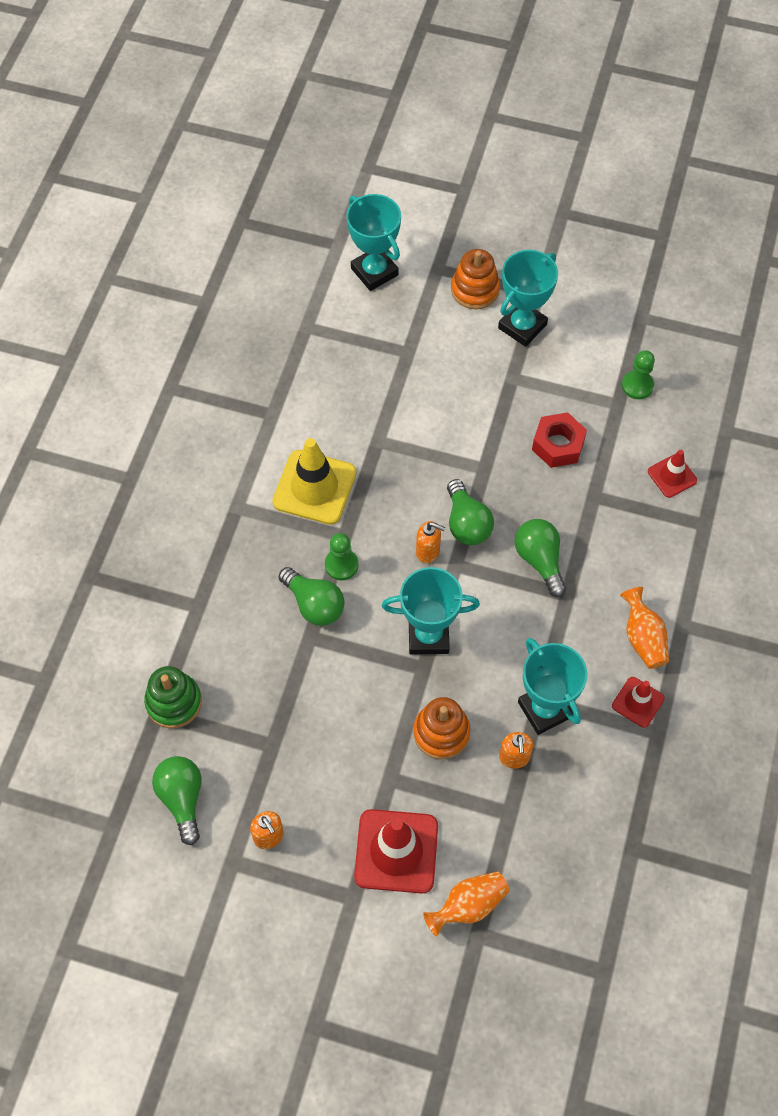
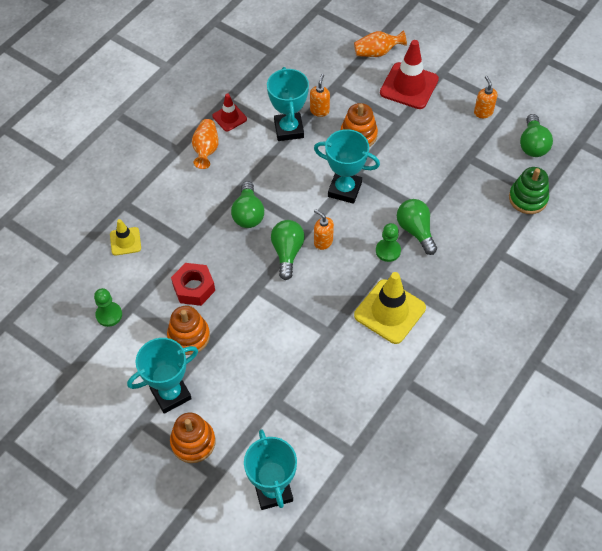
camera: 160 degrees left, 5 degrees down
(534, 390) = (189, 336): none -> orange stacking toy
(672, 476) = (125, 241): red traffic cone -> yellow traffic cone

